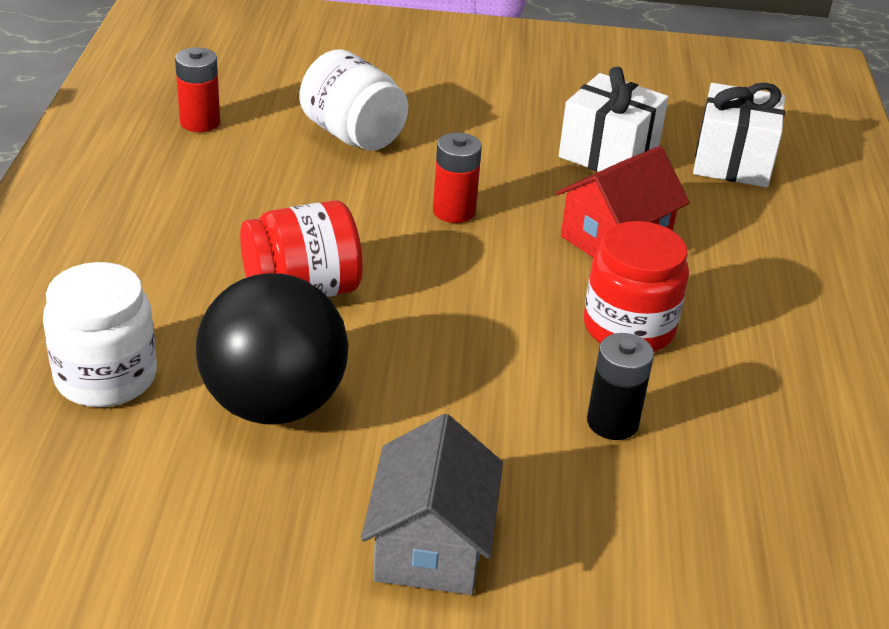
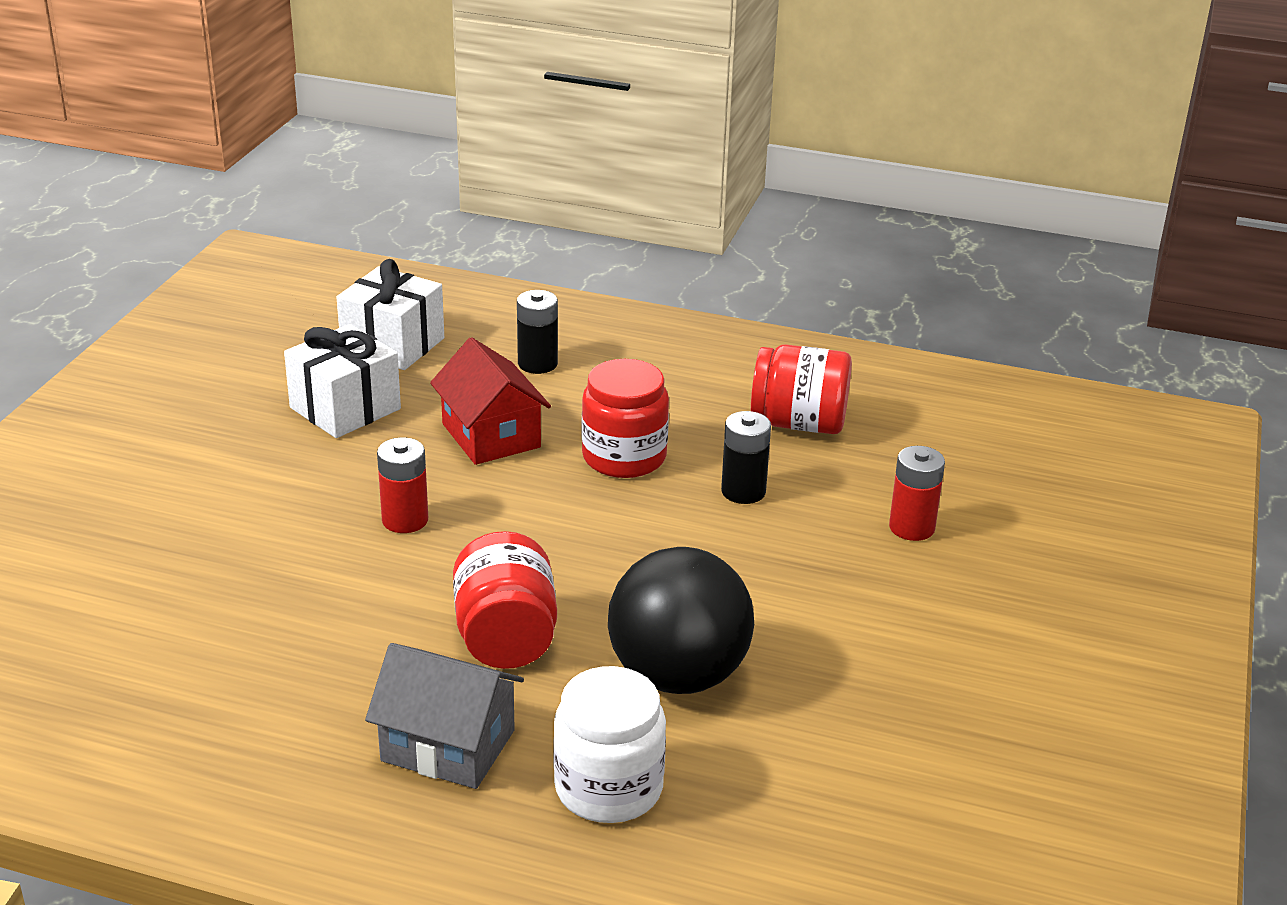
camera: 75 degrees left, 5 degrees down
(200, 122) = (123, 682): red battery -> red battery (911, 527)
(353, 135) = (219, 565): white jar -> none
(430, 545) = (869, 609): grey house -> grey house (448, 746)
(765, 250) = (537, 363): none -> black battery
(782, 458) = (799, 423): none -> red jar

